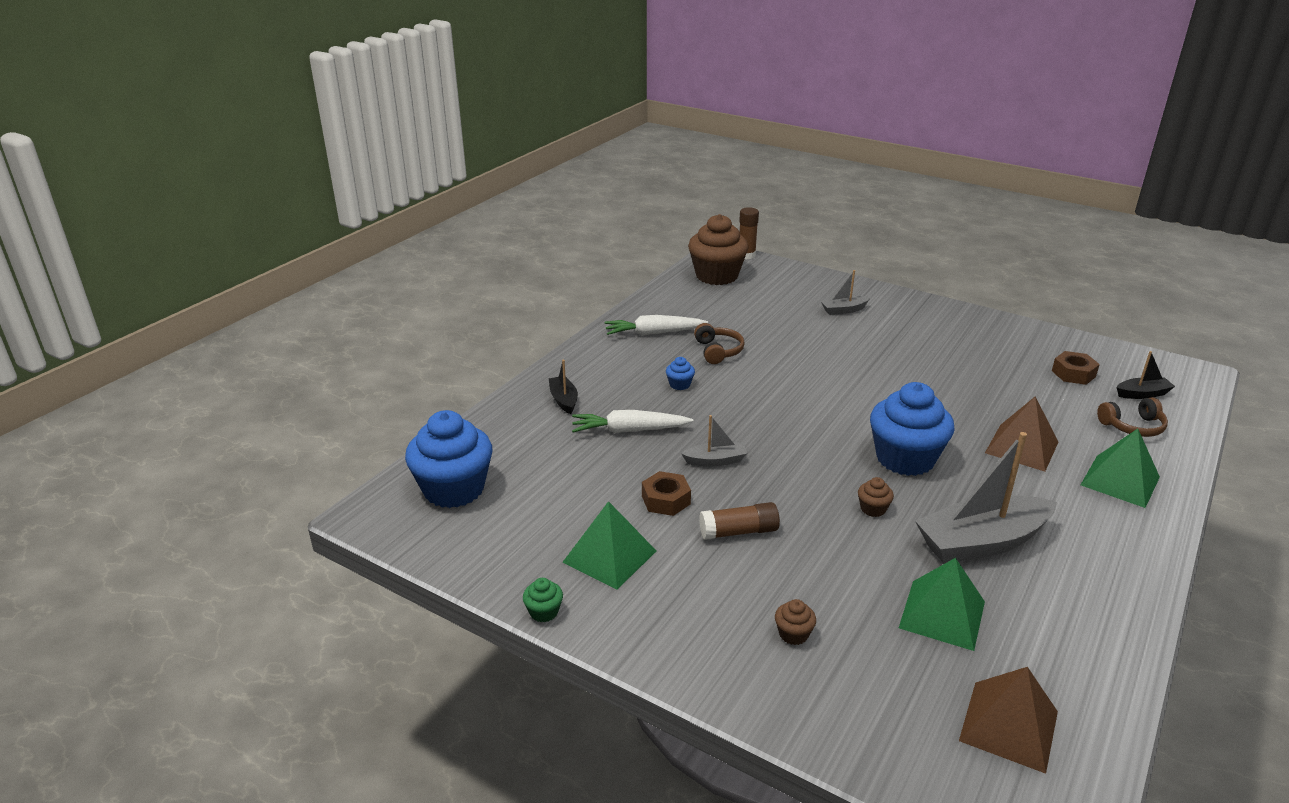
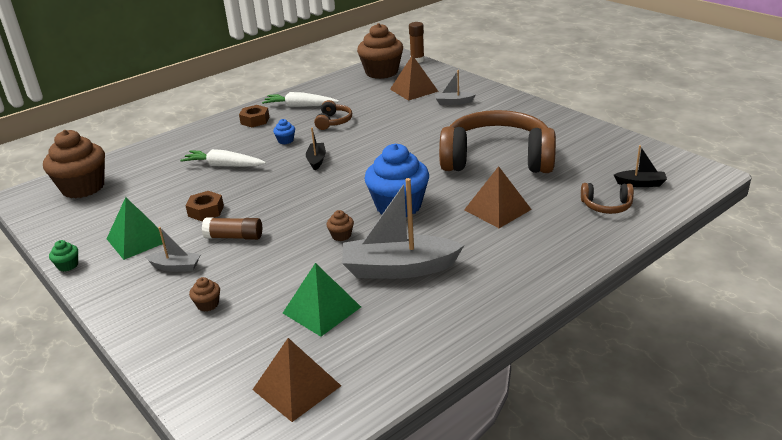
camera: 20 degrees right, 0 degrees up
(454, 489) = (83, 187): blue cupcake -> brown cupcake
(564, 400) = (200, 142): black boat -> black boat (316, 160)
(715, 461) = (262, 191): grey boat -> grey boat (175, 267)
(780, 297) = (414, 90): none -> brown pyramid
(962, 381) = (497, 159): none -> brown headphones
(1073, 374) = (595, 163): brown nut -> brown nut (255, 120)
(1120, 480) = (554, 242): green pyramid -> none

